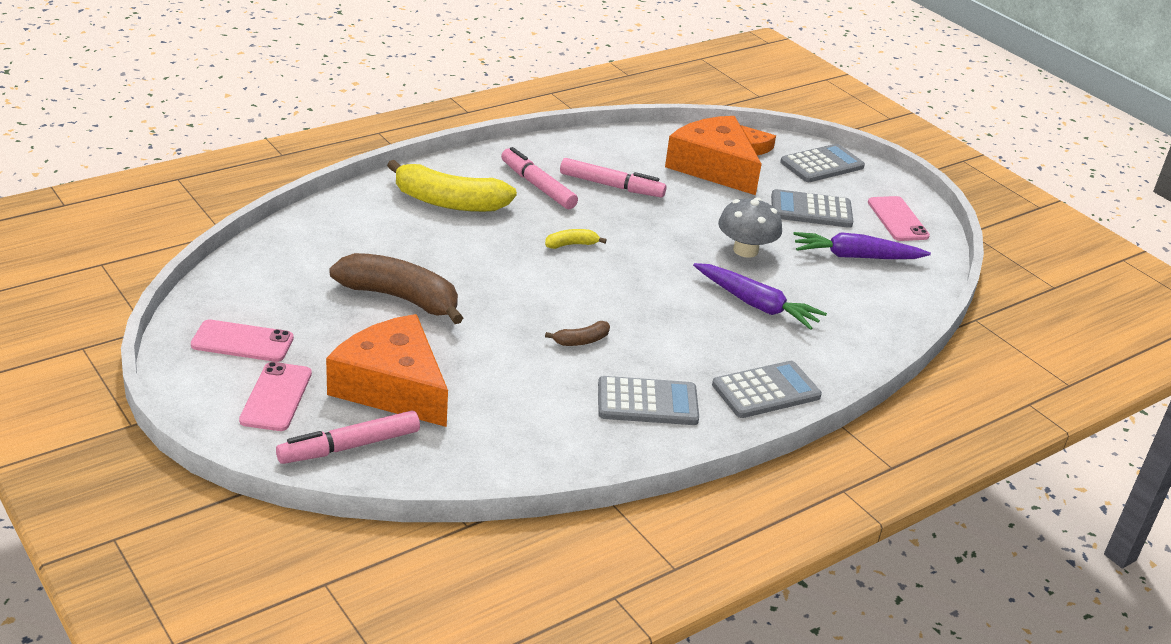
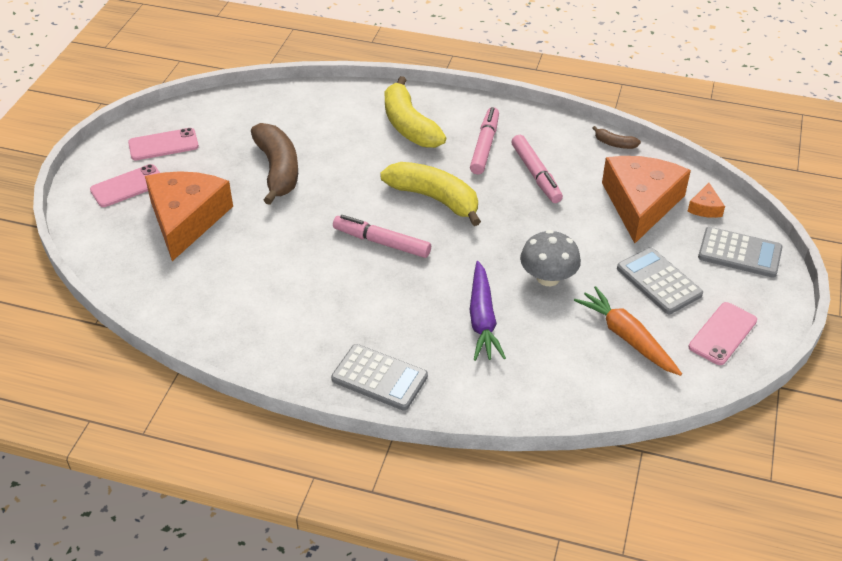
camera: 55 degrees right, 10 degrees up
(242, 342) = (163, 145): pink phone -> pink phone turned 75 degrees counterclockwise
(349, 447) = (113, 237): pink marker -> pink marker (381, 242)
(571, 244) = (434, 199): yellow banana -> yellow banana, size x2.24
(581, 341) = (328, 264): brown banana -> brown banana (614, 144)
(647, 402) = (296, 329): grey calculator -> none
(856, 257) = (627, 338): purple carrot -> orange carrot

